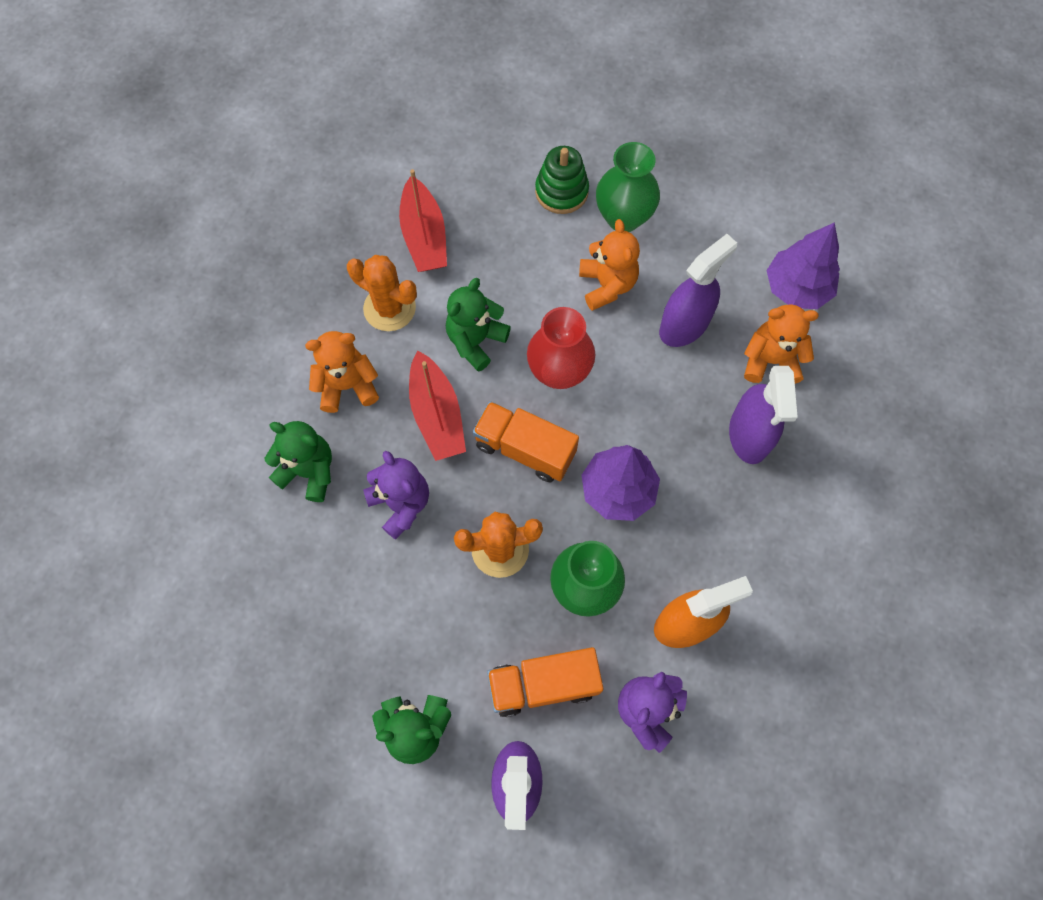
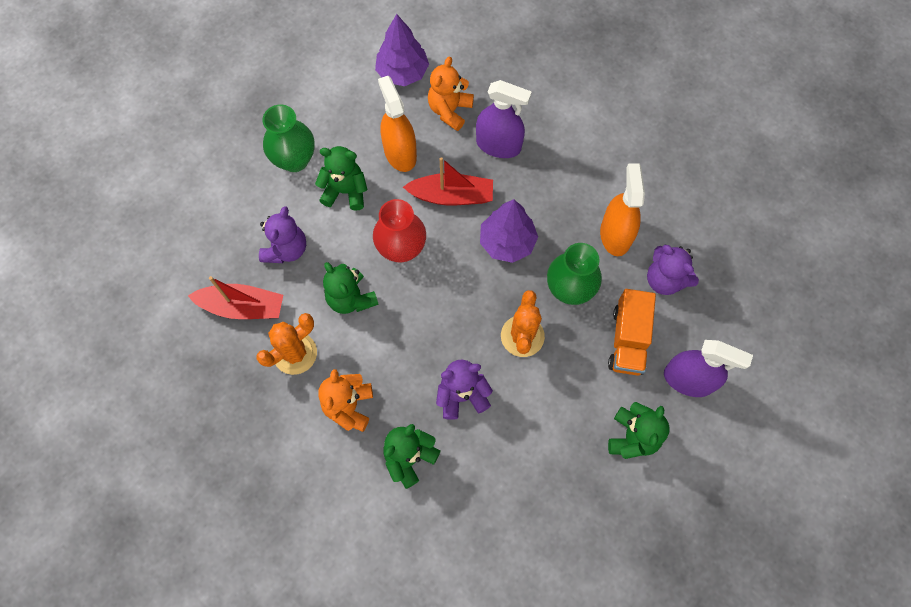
camera: 70 degrees left, 0 degrees up
(437, 415) = (400, 346): red boat -> red boat (451, 196)
(509, 252) = (286, 249): none -> purple teddy bear
(525, 449) = (452, 293): orange truck -> none
(561, 191) = (251, 194): green stacking toy -> none
(607, 285) = (345, 191): orange teddy bear -> green teddy bear
(684, 325) = (400, 153): purple spray bottle -> orange spray bottle

